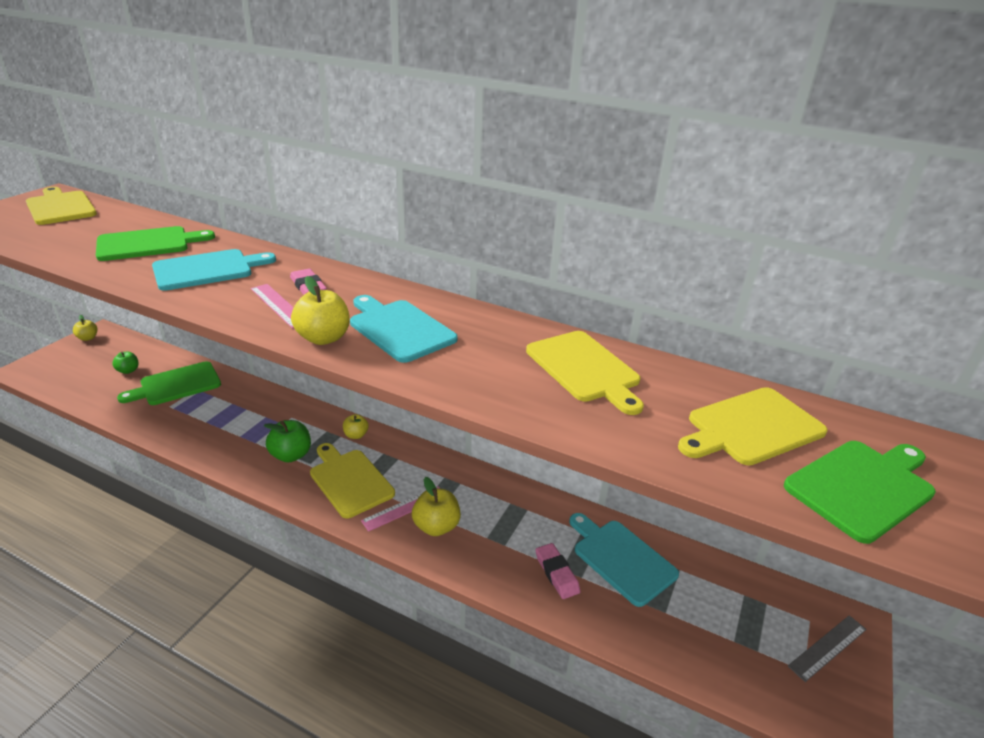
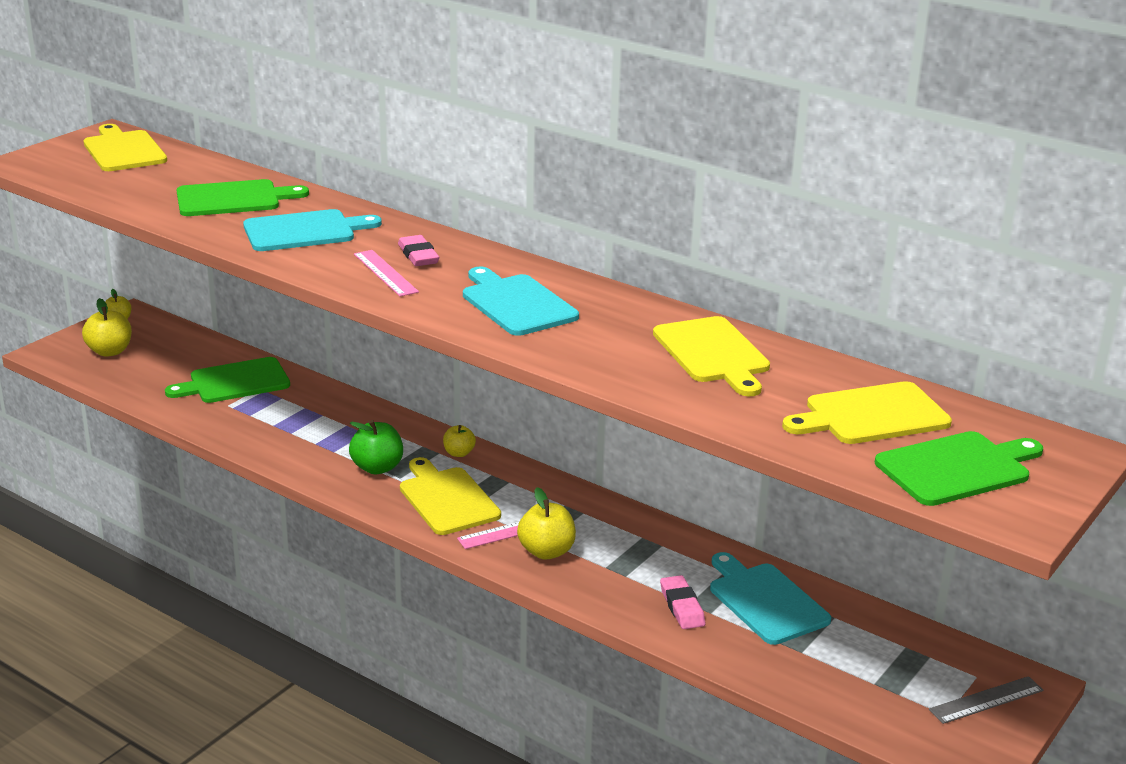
camera: 10 degrees right, 5 degrees down
(128, 370) = (173, 362): green apple -> none
(323, 338) = (433, 308): yellow apple -> yellow apple (110, 351)

